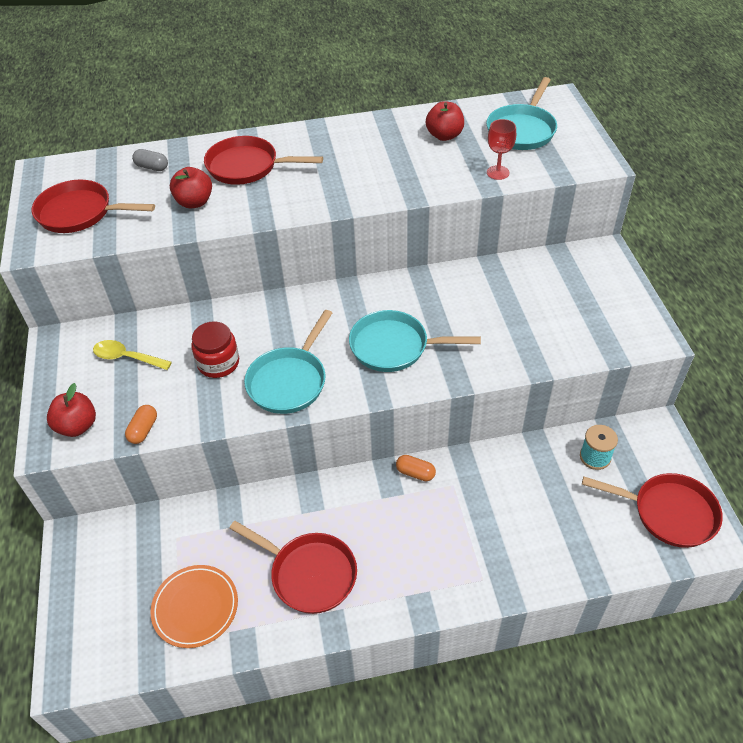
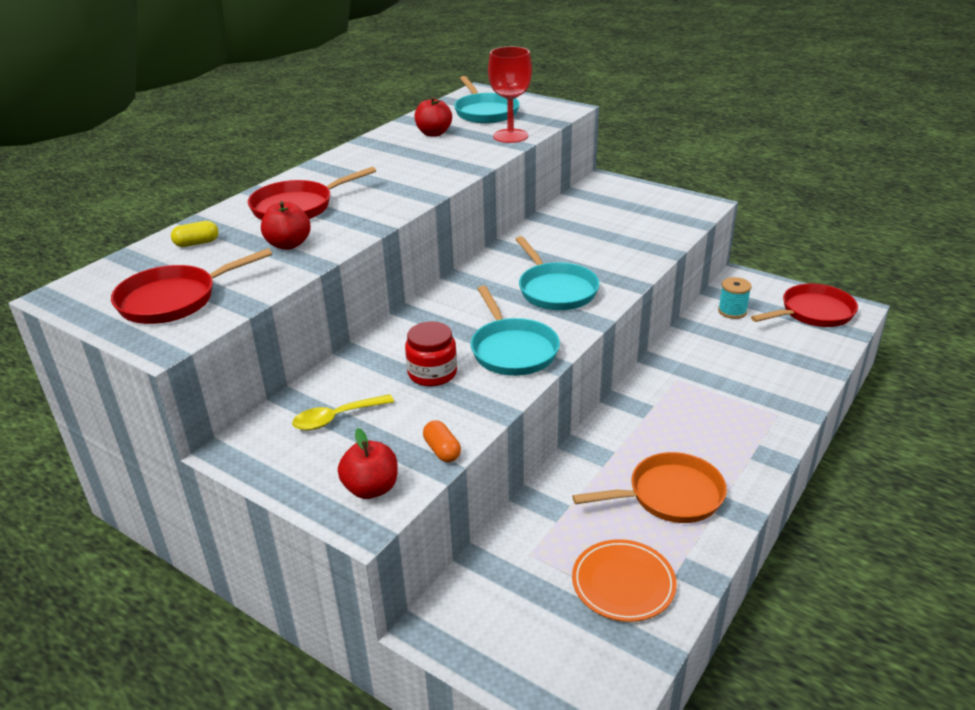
camera: 45 degrees left, 15 degrees down
(152, 167) = (197, 243): grey capsule -> yellow capsule
(309, 574) = (670, 495): red pan -> orange pan
(394, 346) = (555, 290): turquoise pan -> turquoise pan turned 75 degrees counterclockwise
(415, 473) = (642, 389): orange capsule -> none
(498, 172) = (510, 136): red goblet -> red goblet, size x1.64

